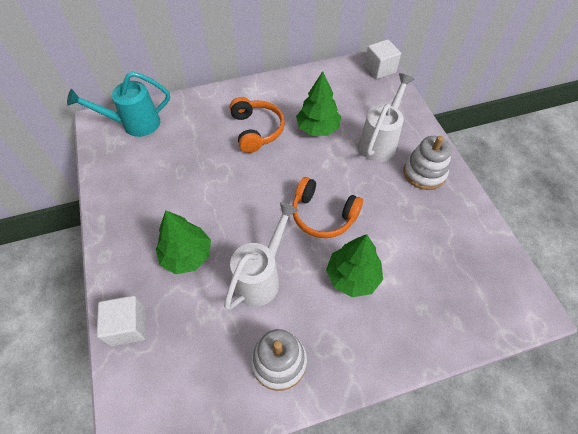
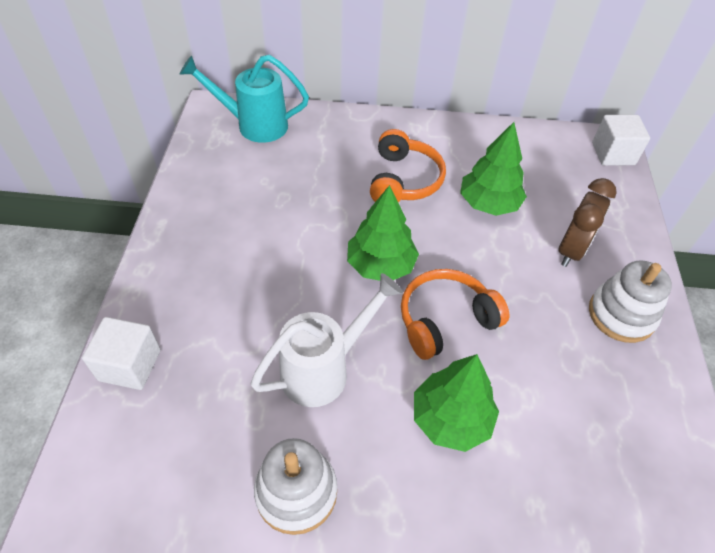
camera: 20 degrees right, 5 degrees down
(187, 255) = (242, 305): green tree -> green tree (381, 265)
(323, 215) = (445, 320): orange headphones -> orange headphones turned 105 degrees clockwise
(380, 142) = (571, 250): white watering can -> brown clock

